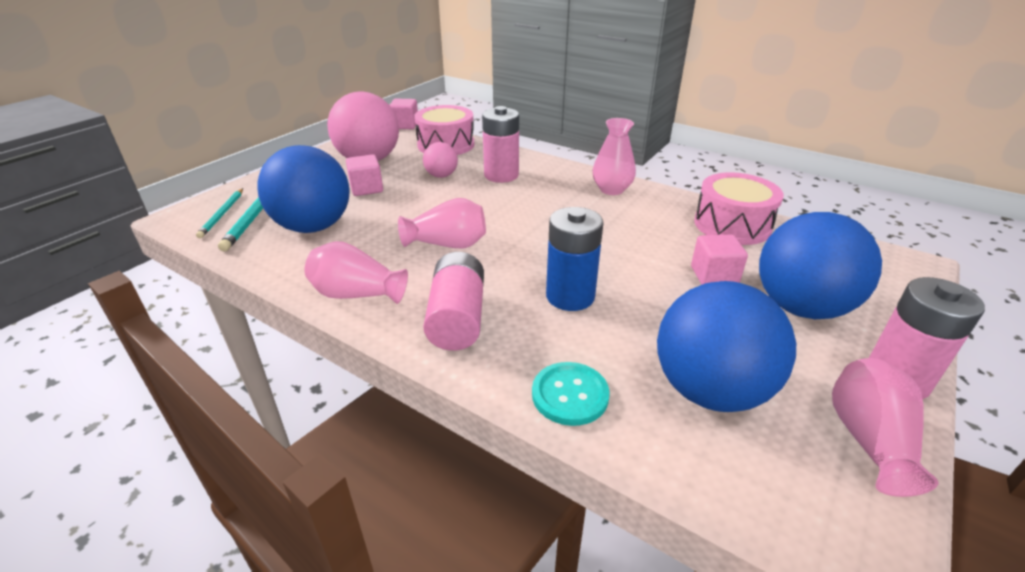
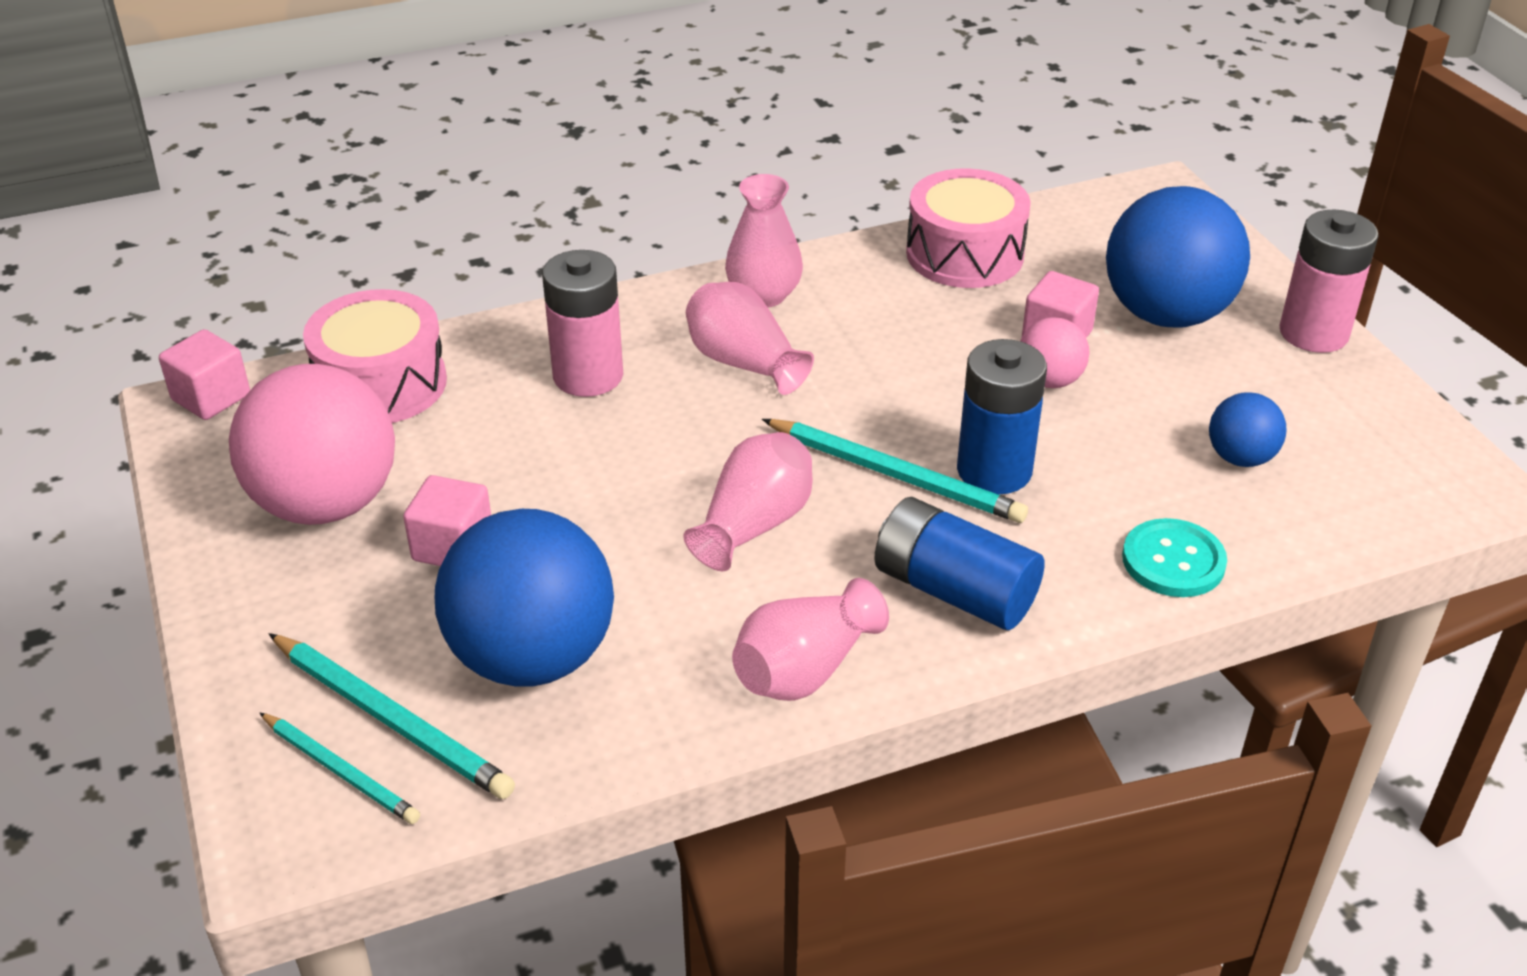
camera: 55 degrees left, 5 degrees up
(441, 176) = (508, 440): pink ball -> pink ball (1049, 380)
(457, 318) = (954, 590): pink battery -> blue battery
(528, 268) = (895, 475): none -> turquoise pencil
(710, 390) = (1240, 458): blue ball -> blue ball, size x0.49
(869, 440) = (1370, 403): pink vase -> pink vase (744, 363)

